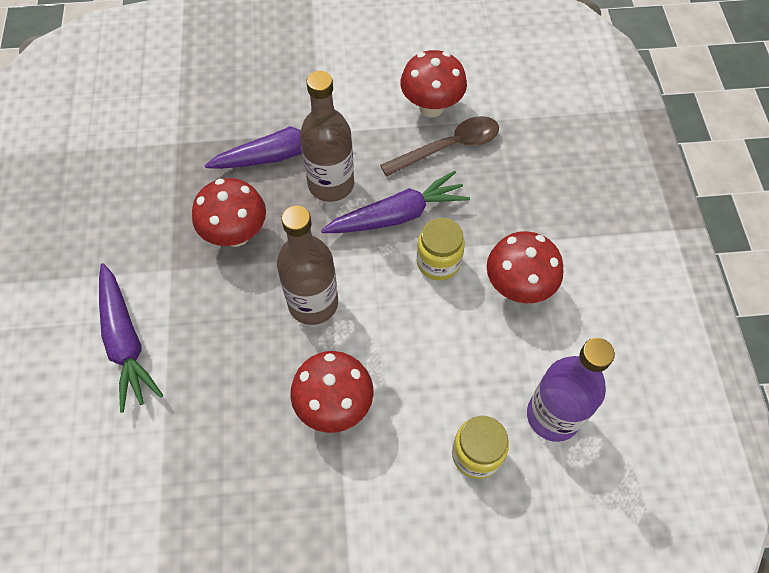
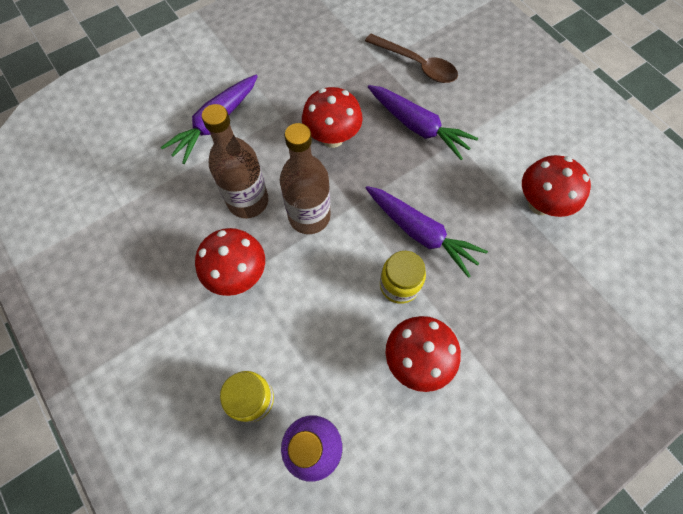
camera: 60 degrees right, 5 degrees up
(331, 184) = (415, 173): brown bottle -> brown bottle (248, 201)
(448, 147) = (511, 237): brown spoon -> brown spoon (416, 64)

